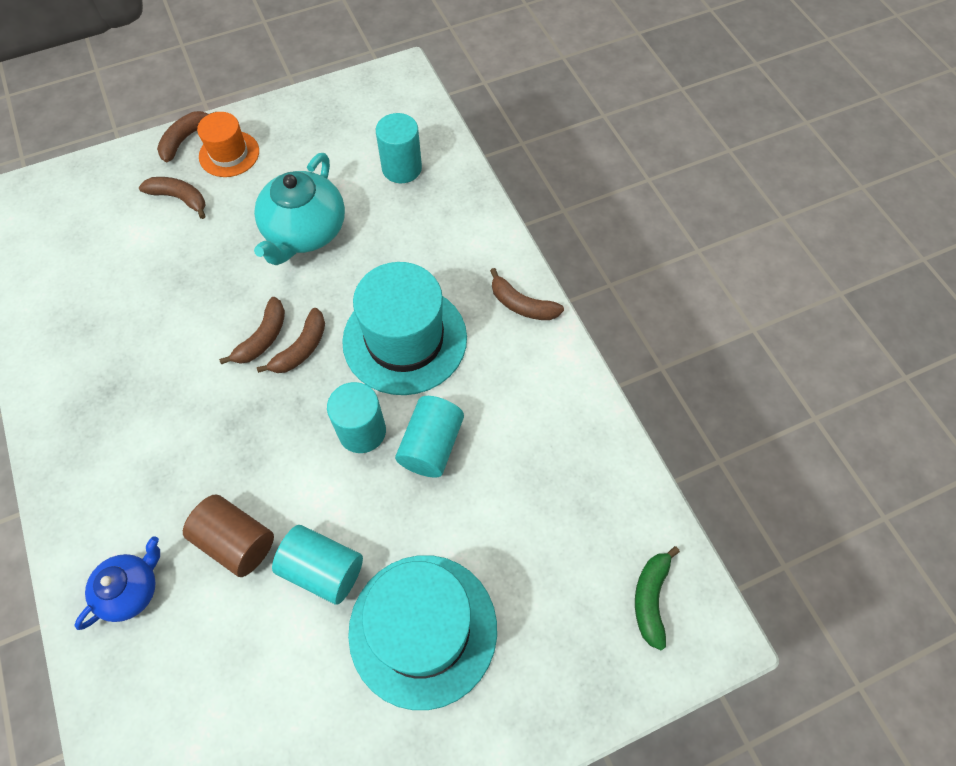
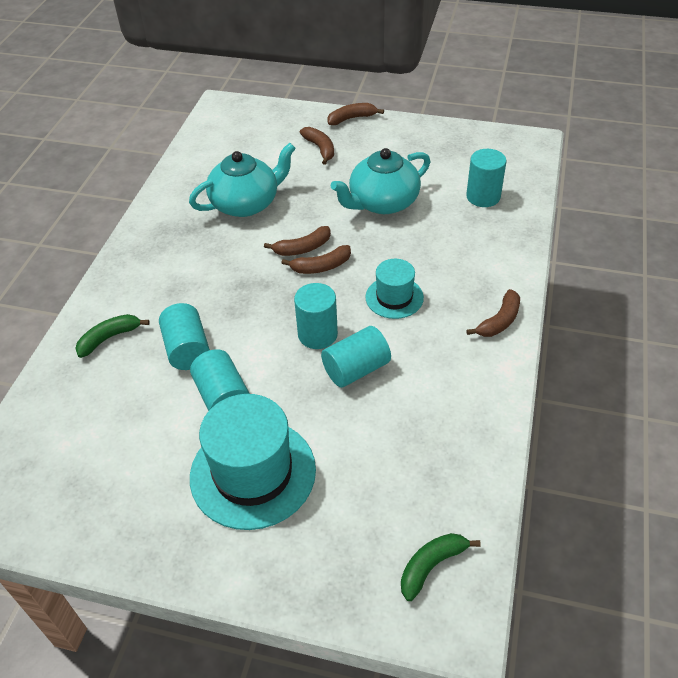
camera: 40 degrees right, 15 degrees down
(131, 590) = (109, 338): blue teapot -> green banana
(150, 318) = (246, 203): none -> turquoise teapot
(229, 154) = (372, 138): orange hat -> none
(236, 541) = (187, 349): brown cylinder -> turquoise cylinder
(405, 339) = (394, 297): turquoise hat -> turquoise hat, size x0.55
(522, 305) = (499, 321): brown banana -> brown banana turned 120 degrees counterclockwise

